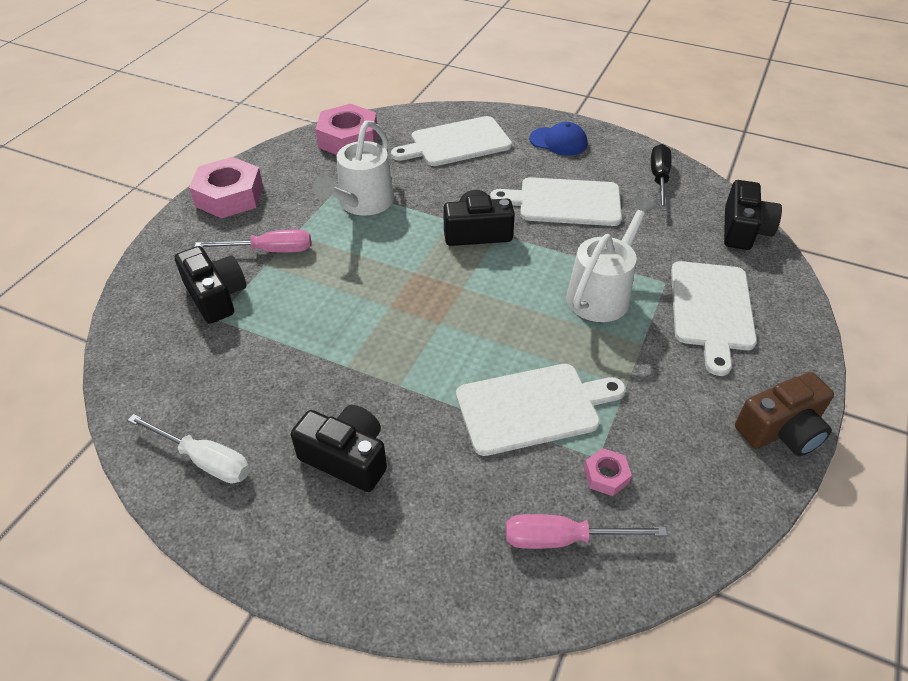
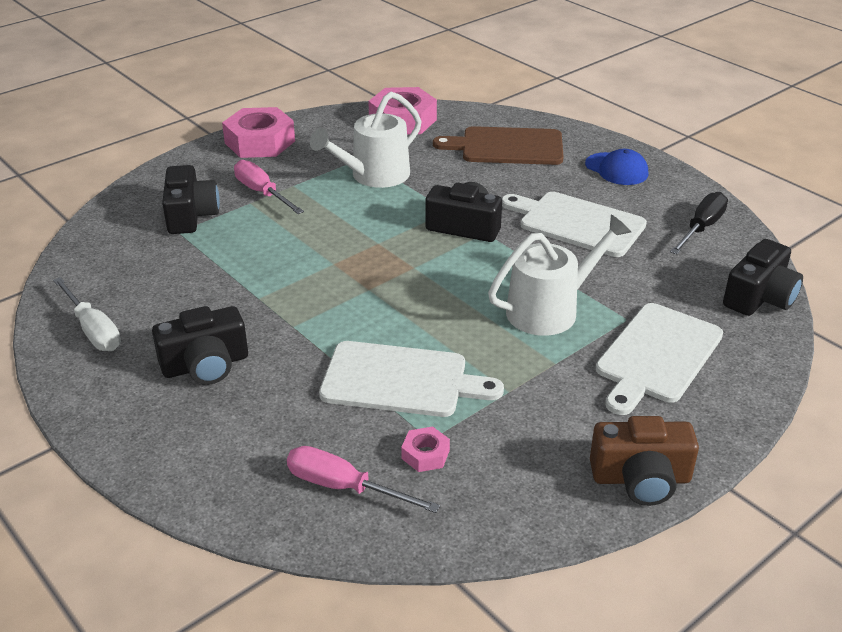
camera: 25 degrees right, 10 degrees down
(270, 250) = (262, 193): pink screwdriver -> pink screwdriver turned 150 degrees counterclockwise
(346, 458) = (205, 365): black camera -> black camera turned 105 degrees clockwise
(456, 143) = (507, 147): white cutting board -> brown cutting board

